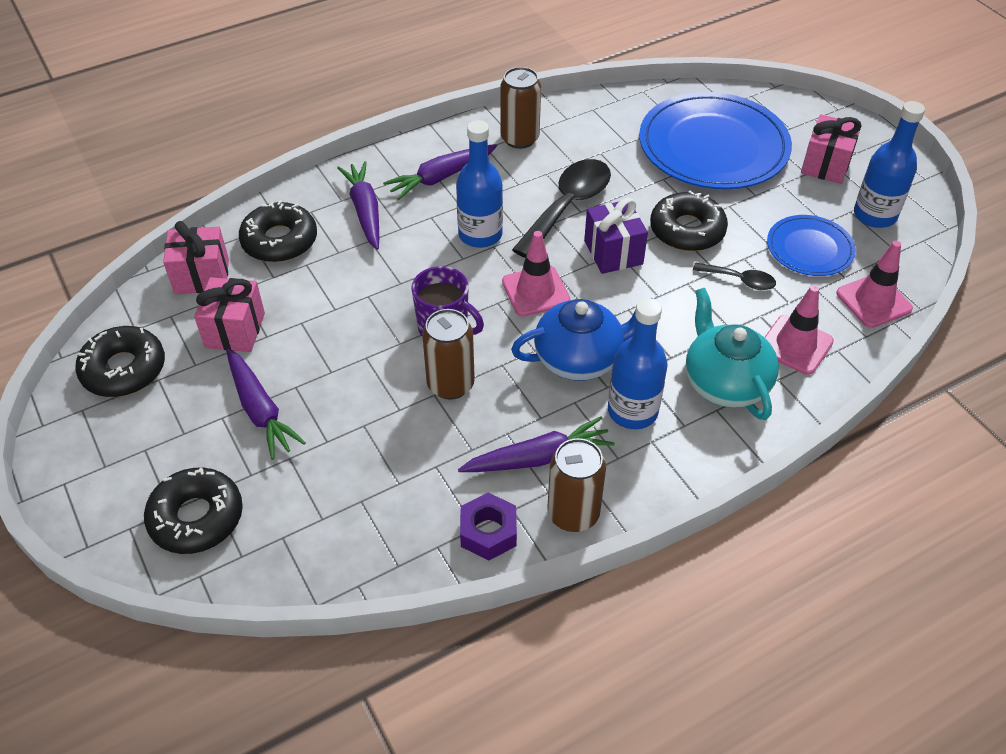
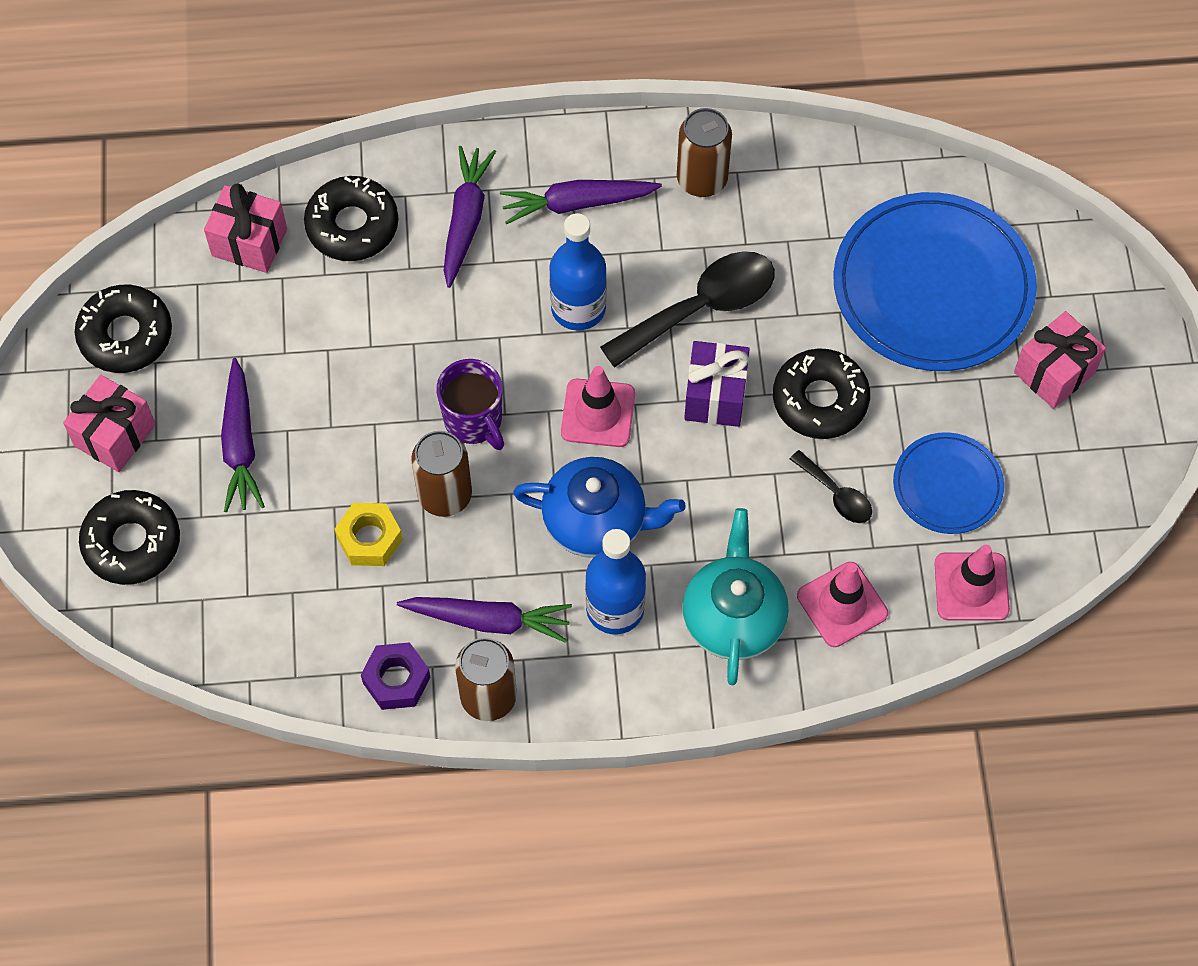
camera: 25 degrees right, 15 degrees up
(235, 330) = (255, 331): pink gift -> pink gift (115, 435)
(406, 437) = (369, 539): none -> yellow nut
(874, 215) = (1060, 471): blue bottle -> none

